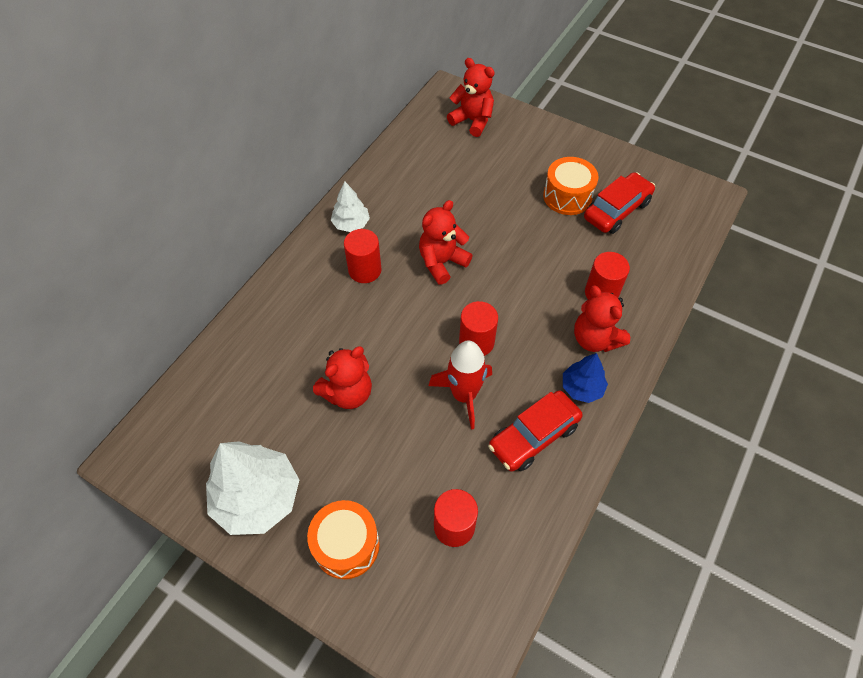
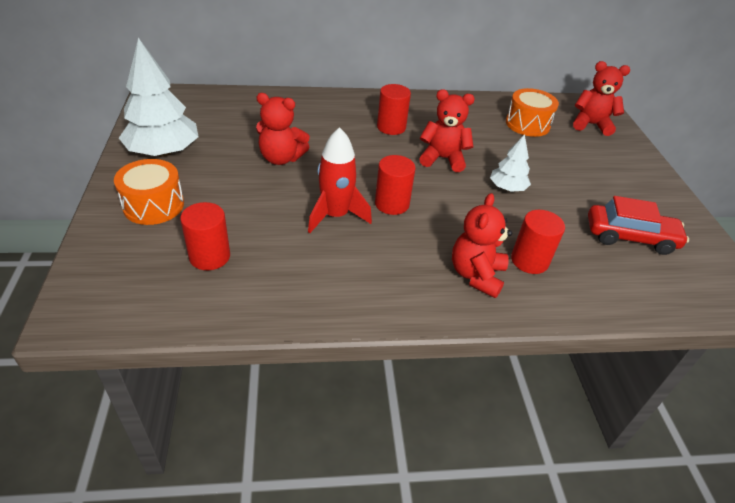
camera: 50 degrees right, 15 degrees down
(351, 224) = (422, 107): white tree -> white tree (507, 188)
(472, 121) = (591, 125): red teddy bear -> red teddy bear turned 75 degrees counterclockwise
(533, 436) = (335, 272): red car -> none
(567, 196) = (599, 201): orange drum -> orange drum (527, 124)
(582, 388) = (415, 285): blue tree -> none

